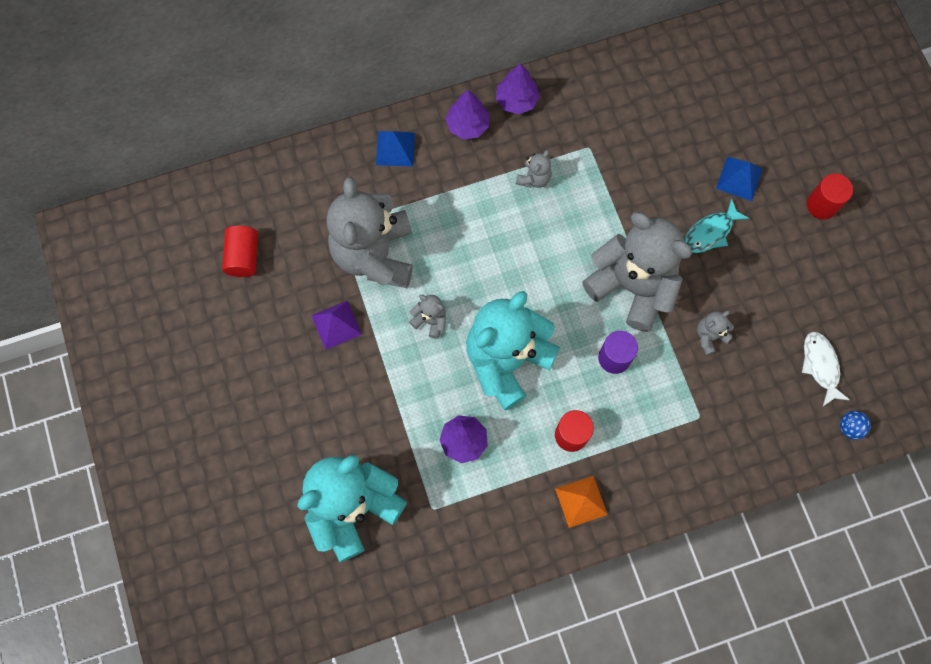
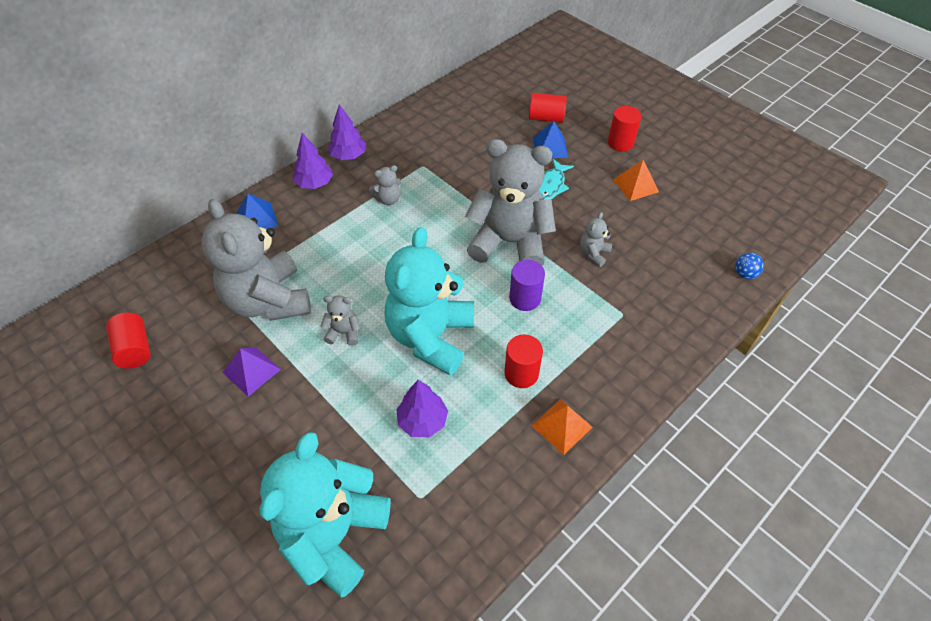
camera: 25 degrees left, 20 degrees down
(534, 178) = (388, 199): grey teddy bear -> grey teddy bear turned 60 degrees clockwise
(757, 134) = (546, 118): none -> red cylinder
(804, 270) = (635, 185): none -> orange pyramid
(820, 366) = (692, 241): white fish -> none

